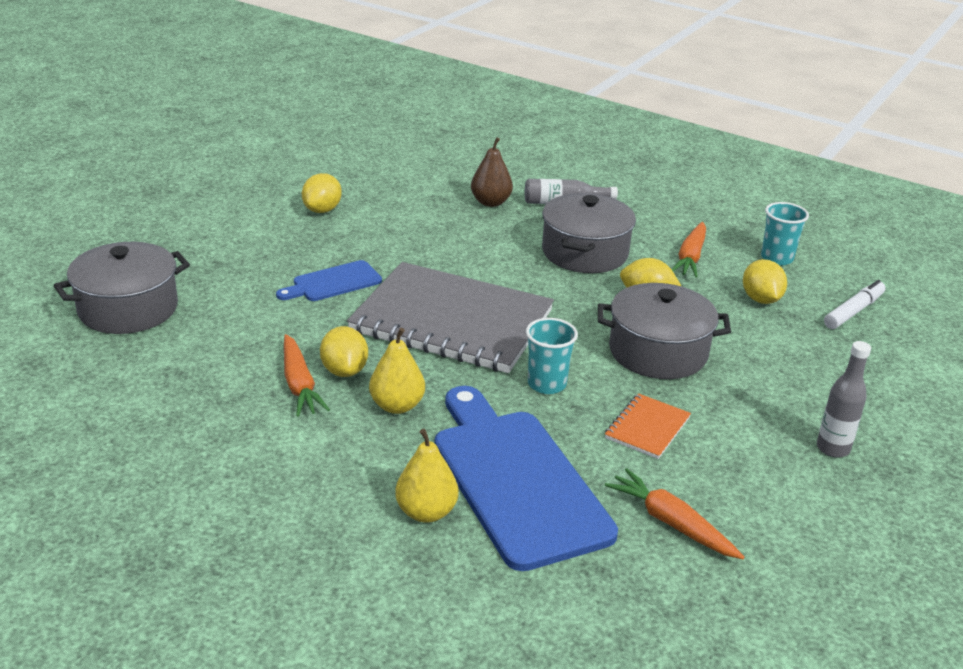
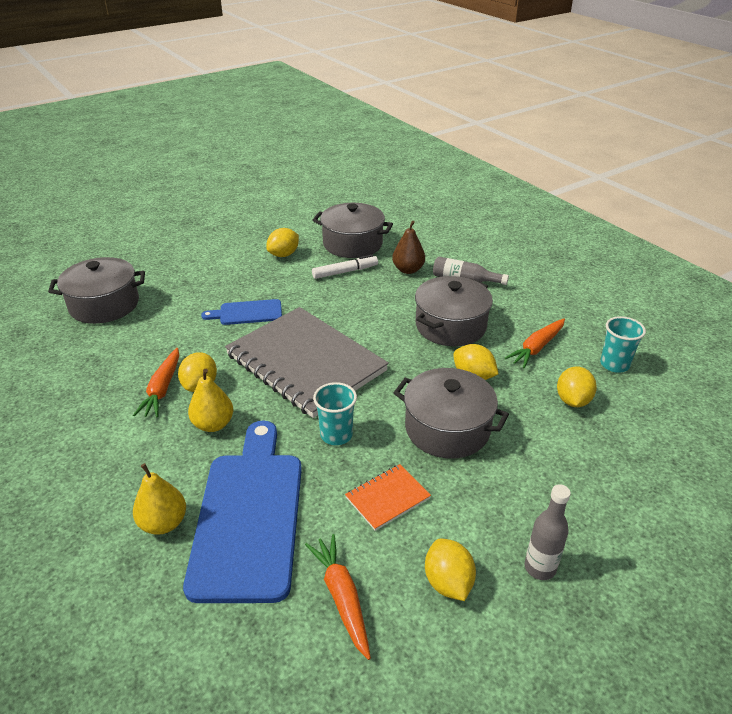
camera: 25 degrees right, 5 degrees up
(400, 184) = (352, 244): none -> grey pot
(760, 483) = (448, 582): none -> yellow lemon
(853, 311) = (654, 432): white marker -> white marker (345, 272)

